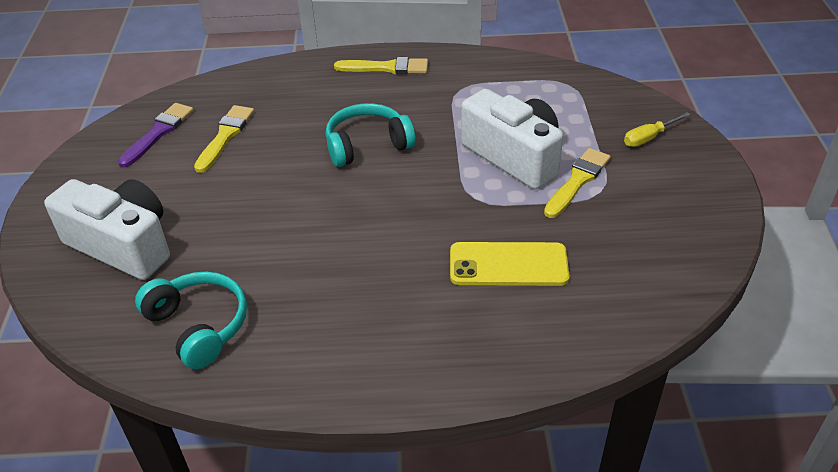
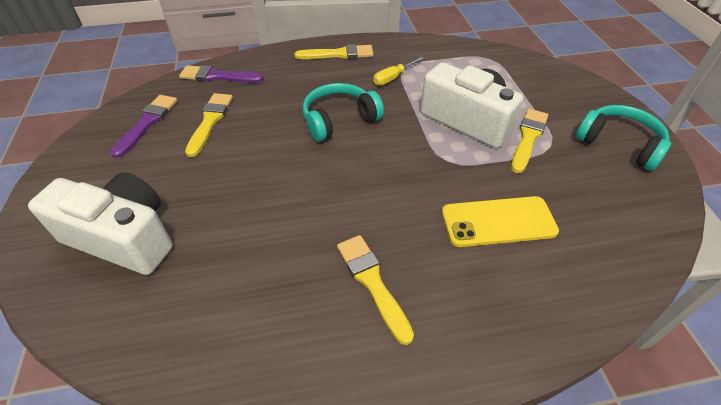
camera: 10 degrees left, 5 degrees up
(199, 326) = (213, 321): turquoise headphones -> turquoise headphones (619, 144)
(242, 86) = (218, 76): none -> purple brush
(358, 308) = (372, 282): none -> yellow brush
(648, 138) = (570, 97): yellow screwdriver -> yellow screwdriver (393, 78)

